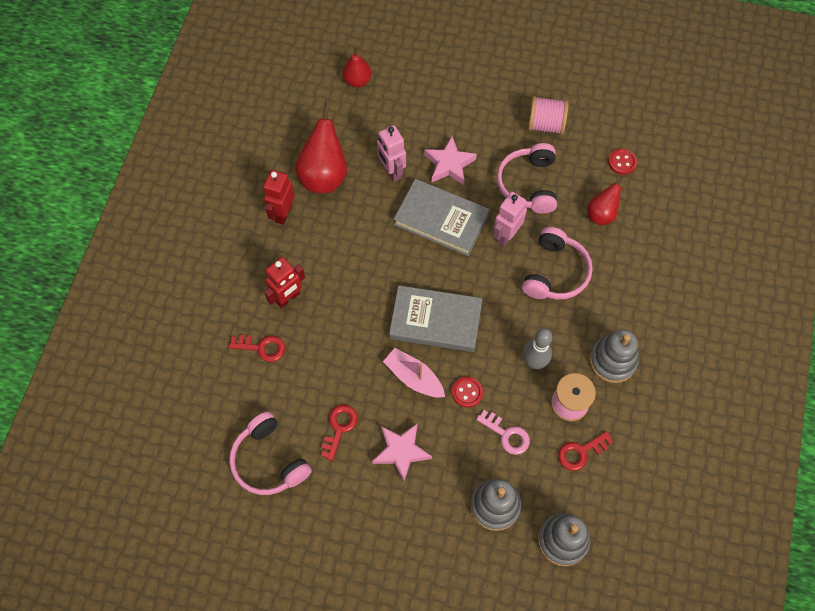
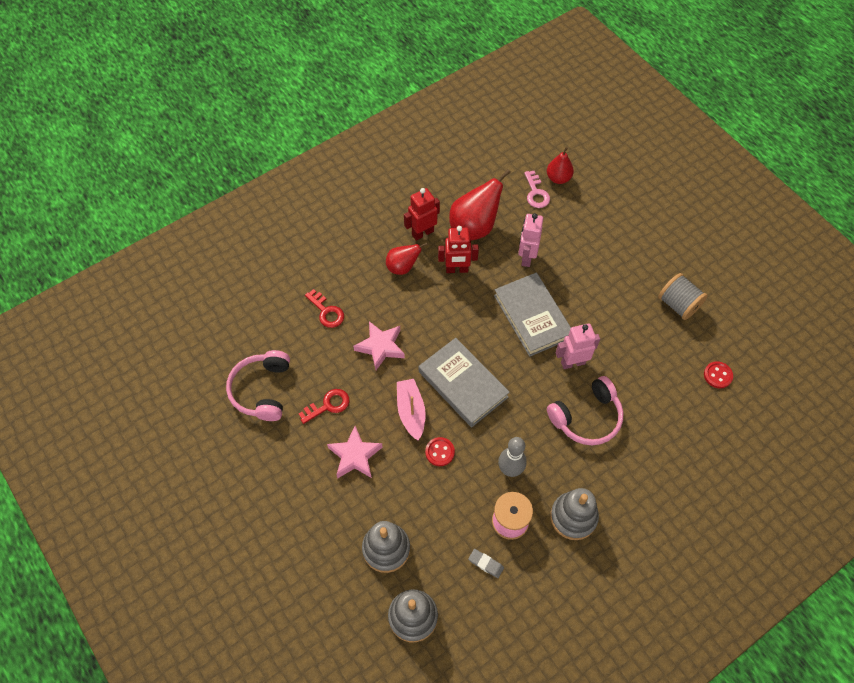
camera: 40 degrees right, 5 degrees down
(288, 298) = (374, 292): red robot -> red robot (457, 269)
(449, 164) = (574, 282): pink star -> pink star (380, 347)
(507, 435) = (441, 505): pink key -> pink key (536, 193)
(528, 184) = (624, 338): pink headphones -> none
(545, 124) = (678, 304): pink spool -> grey spool
(580, 452) = (485, 564): red key -> grey eraser
(601, 214) = (664, 402): red pear -> red pear (402, 267)

